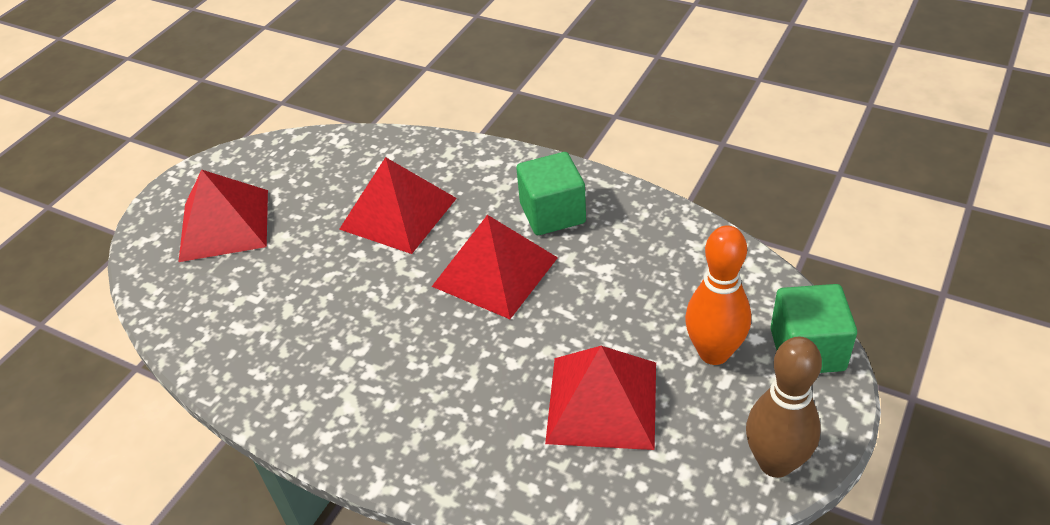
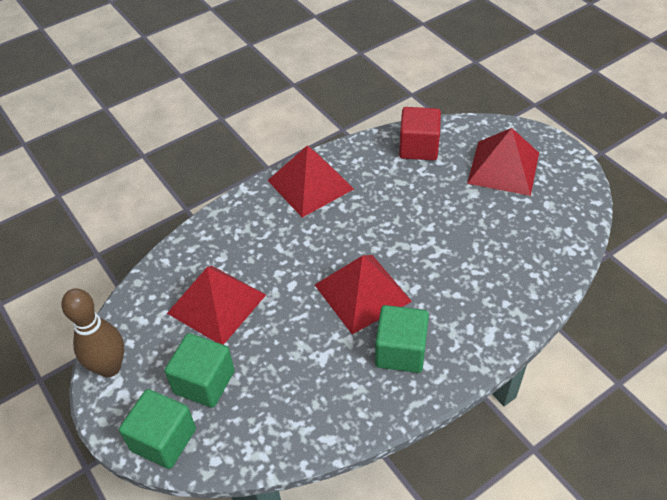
camera: 115 degrees right, 5 degrees up
(209, 316) = (418, 147): none -> red cube
(398, 213) = (459, 259): red pyramid -> red pyramid (310, 184)
(714, 353) = (204, 382): orange bowling pin -> green cube

